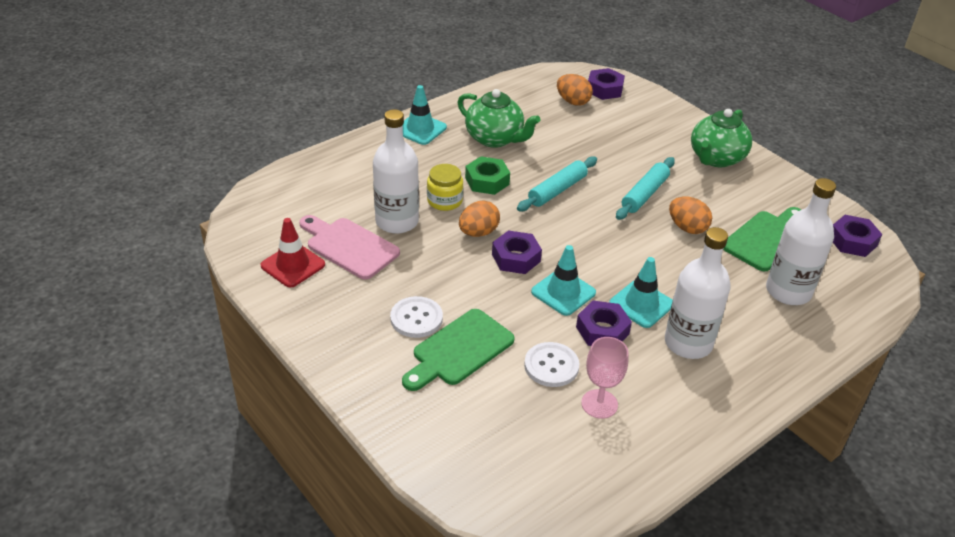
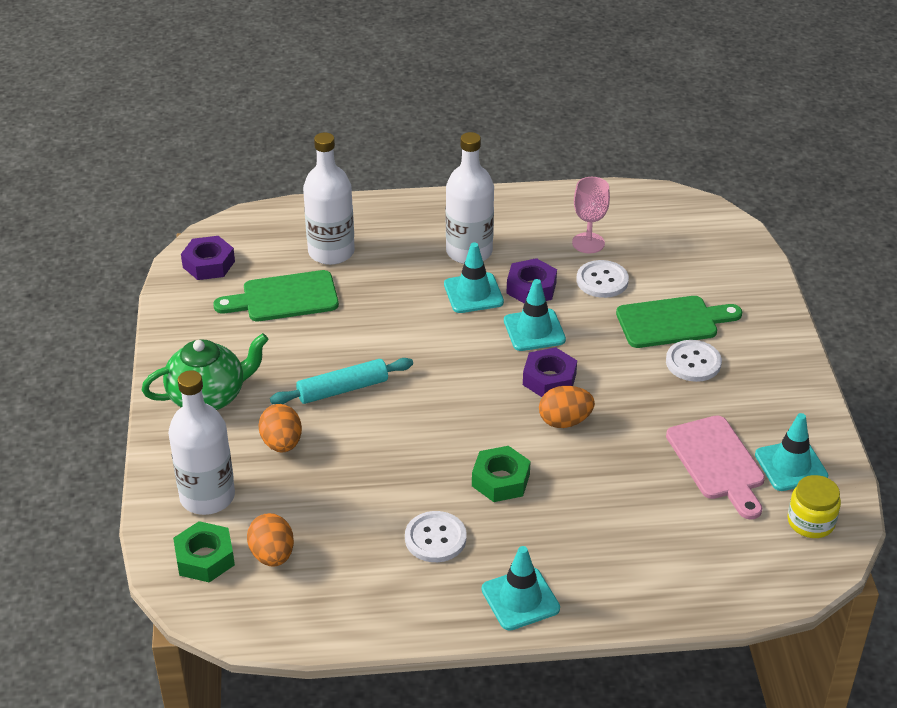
camera: 145 degrees left, 0 degrees up
(293, 265) = (791, 466): red traffic cone -> turquoise traffic cone
(397, 221) = (645, 471): white bottle -> white bottle (207, 497)
(444, 201) = (571, 475): yellow jar -> yellow jar (810, 522)
(495, 139) = (435, 538): green teapot -> white button
(557, 190) = (432, 434): turquoise rolling pin -> none
(604, 89) = (205, 558): purple nut -> green nut
(687, 228) = (345, 338): orange egg -> orange egg (282, 443)

